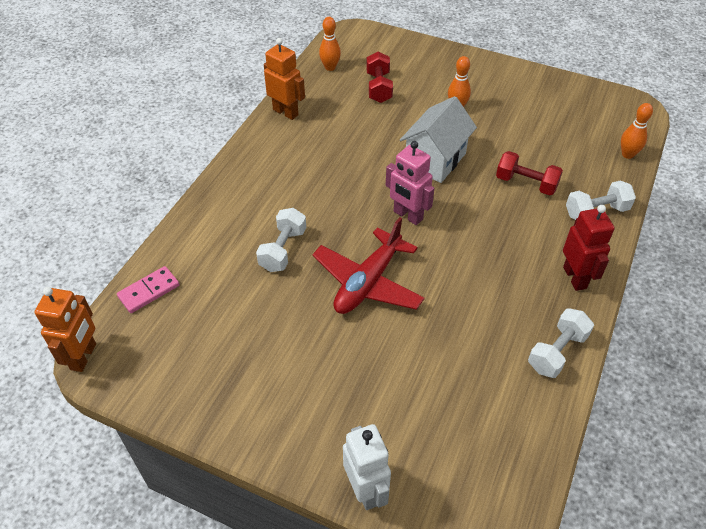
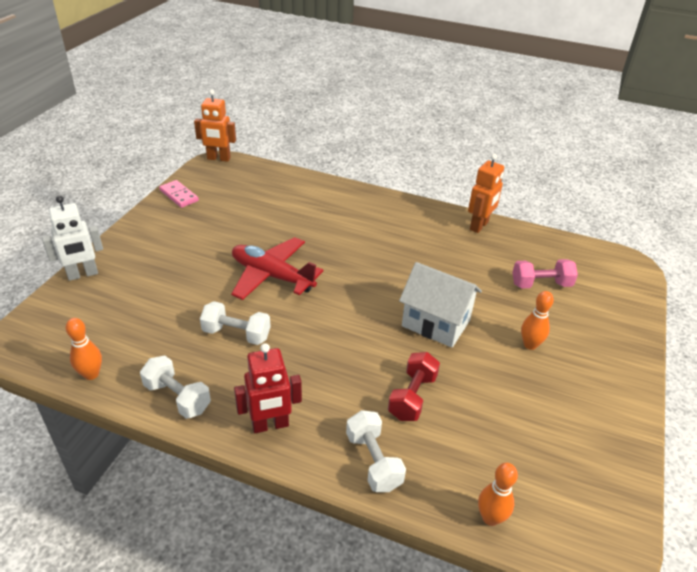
camera: 85 degrees right, 10 degrees down
(149, 291) = (269, 176): pink domino -> pink domino (179, 195)
(283, 250) = (308, 230): white dumbbell -> white dumbbell (236, 334)
(330, 67) = (560, 251): orange bowling pin -> orange bowling pin (91, 374)
(379, 87) = (541, 284): red dumbbell -> pink dumbbell
(407, 215) = (352, 301): pink robot -> none

